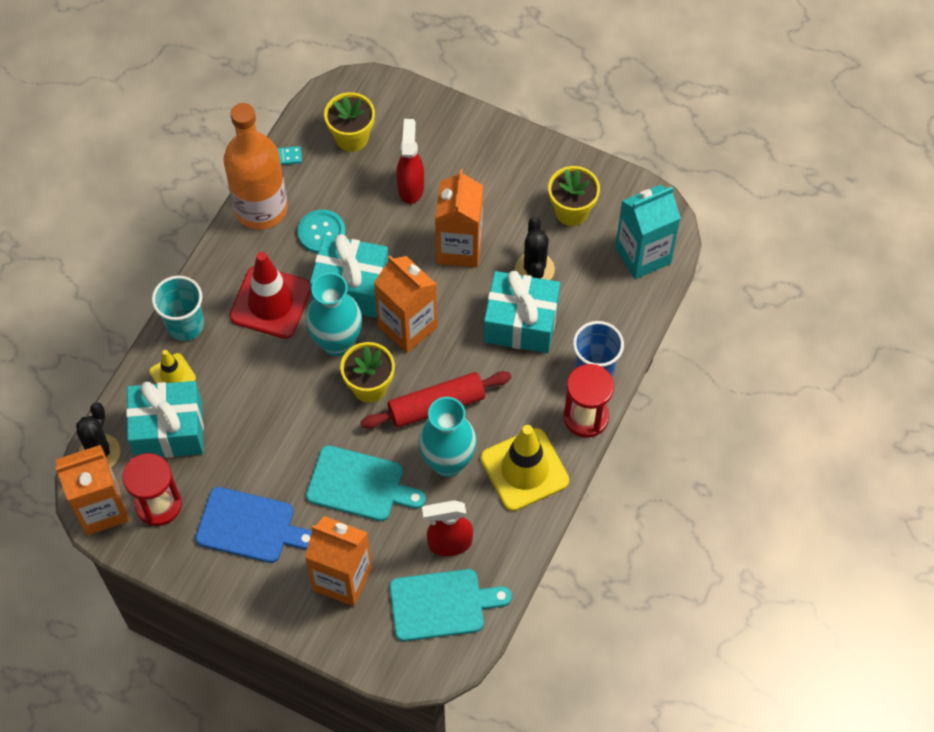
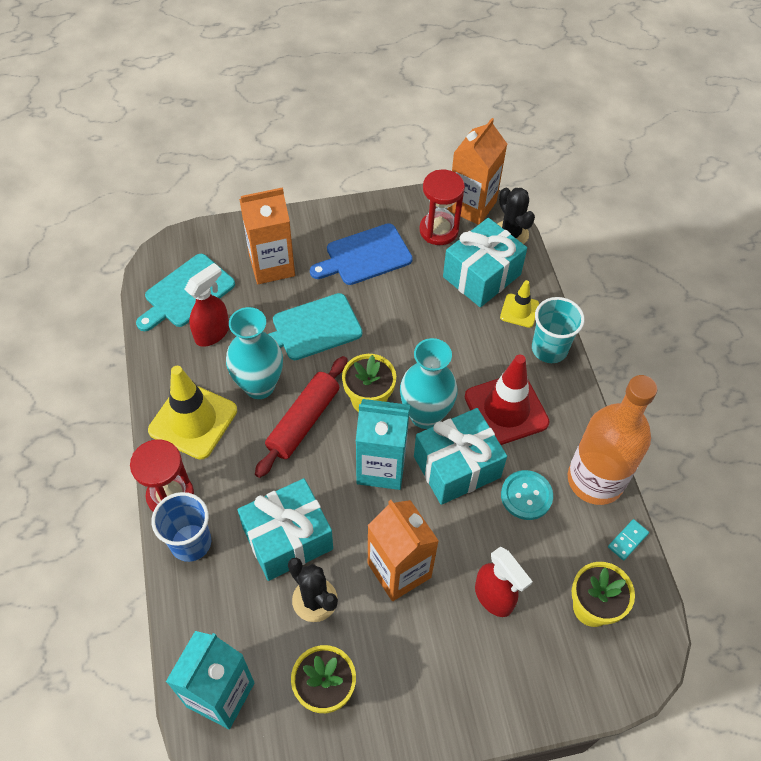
camera: 140 degrees right, 5 degrees down
(408, 326) = (381, 467): orange carton -> turquoise carton

